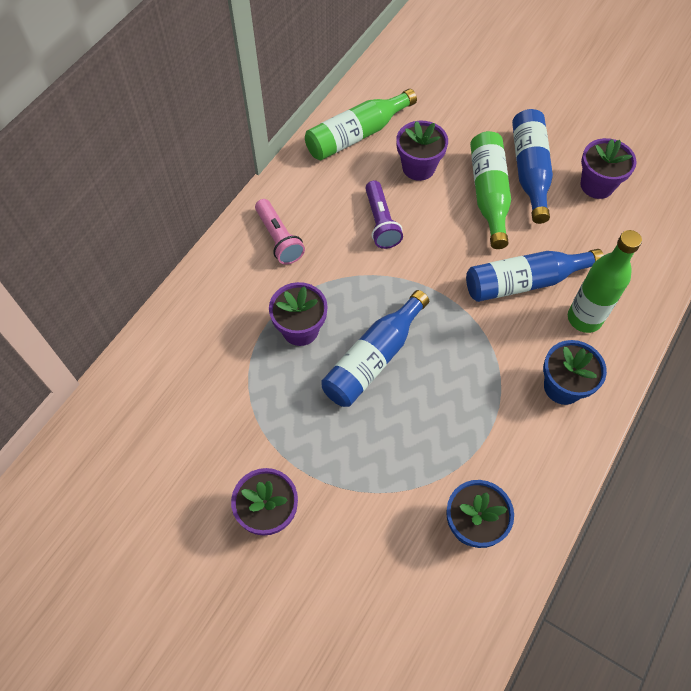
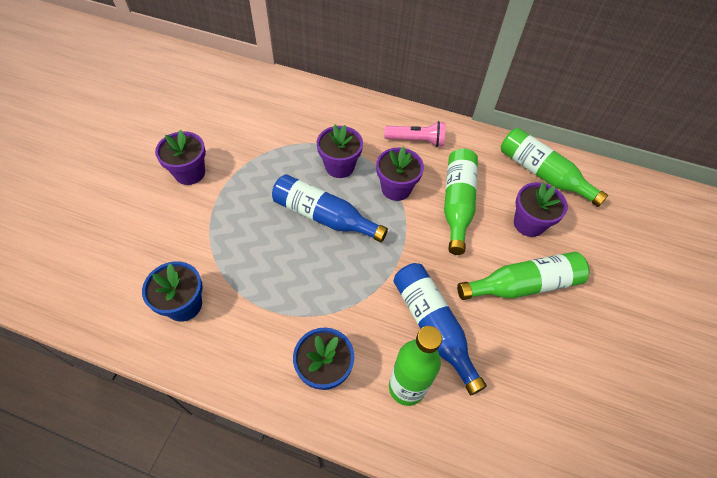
camera: 75 degrees right, 5 degrees down
(279, 239) = (416, 141): pink flashlight -> pink flashlight turned 135 degrees counterclockwise
(380, 222) = (457, 203): purple flashlight -> green bottle
(529, 171) = (570, 320): blue bottle -> none
(597, 185) = (583, 392): purple flower pot -> purple flower pot (396, 188)

